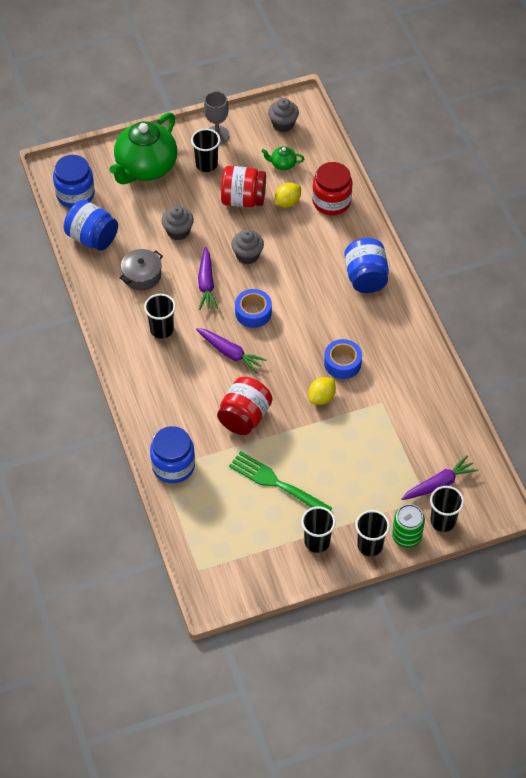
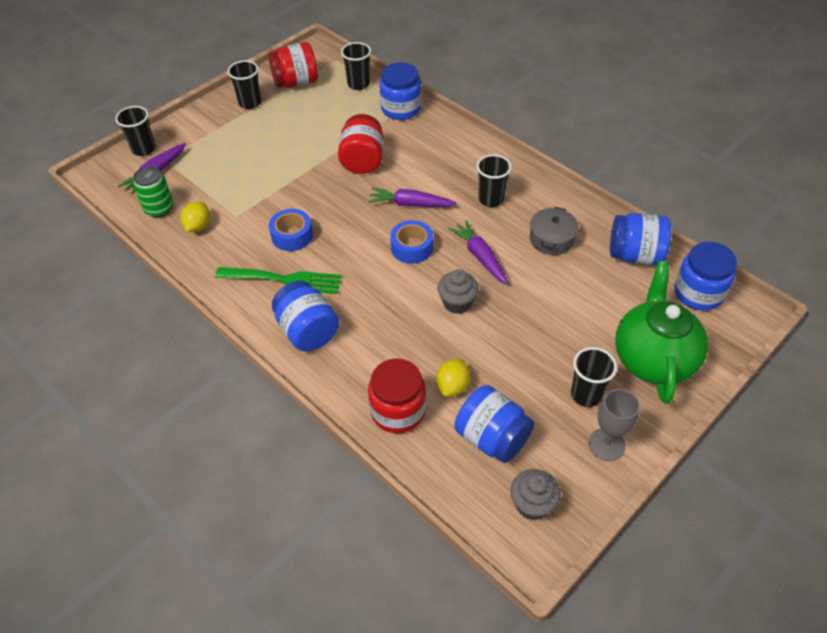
camera: 155 degrees right, 5 degrees down
(178, 231) = (552, 298): grey cupcake -> none
(243, 199) = (508, 367): red jar -> red jar (296, 82)
(276, 483) = (306, 126): green fork -> green fork (284, 280)
(282, 164) = (492, 438): green teapot -> blue jar
(321, 397) = (298, 200): yellow lemon -> yellow lemon (198, 226)
(370, 545) = (203, 114): black cup -> black cup (358, 84)
(406, 536) = (173, 130): green can -> green can (159, 208)

